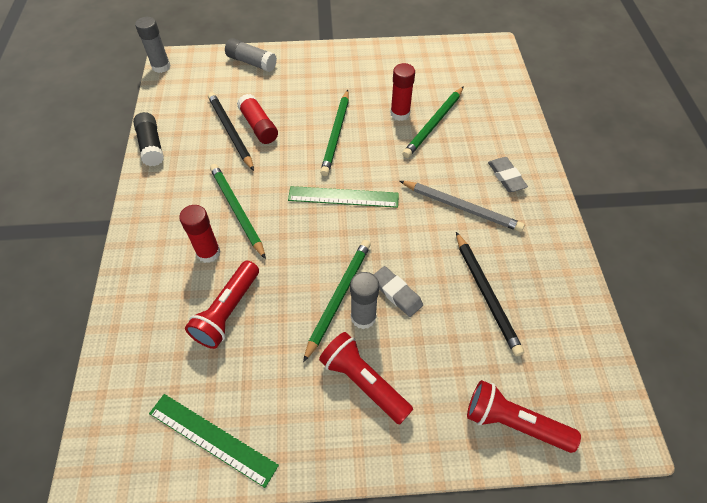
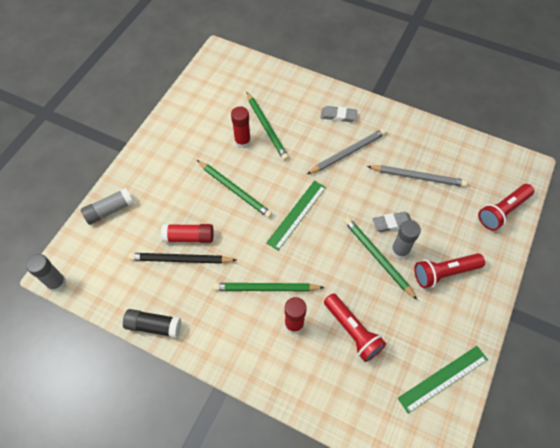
camera: 60 degrees left, 5 degrees up
(486, 294) = (417, 177): black pencil -> grey pencil

